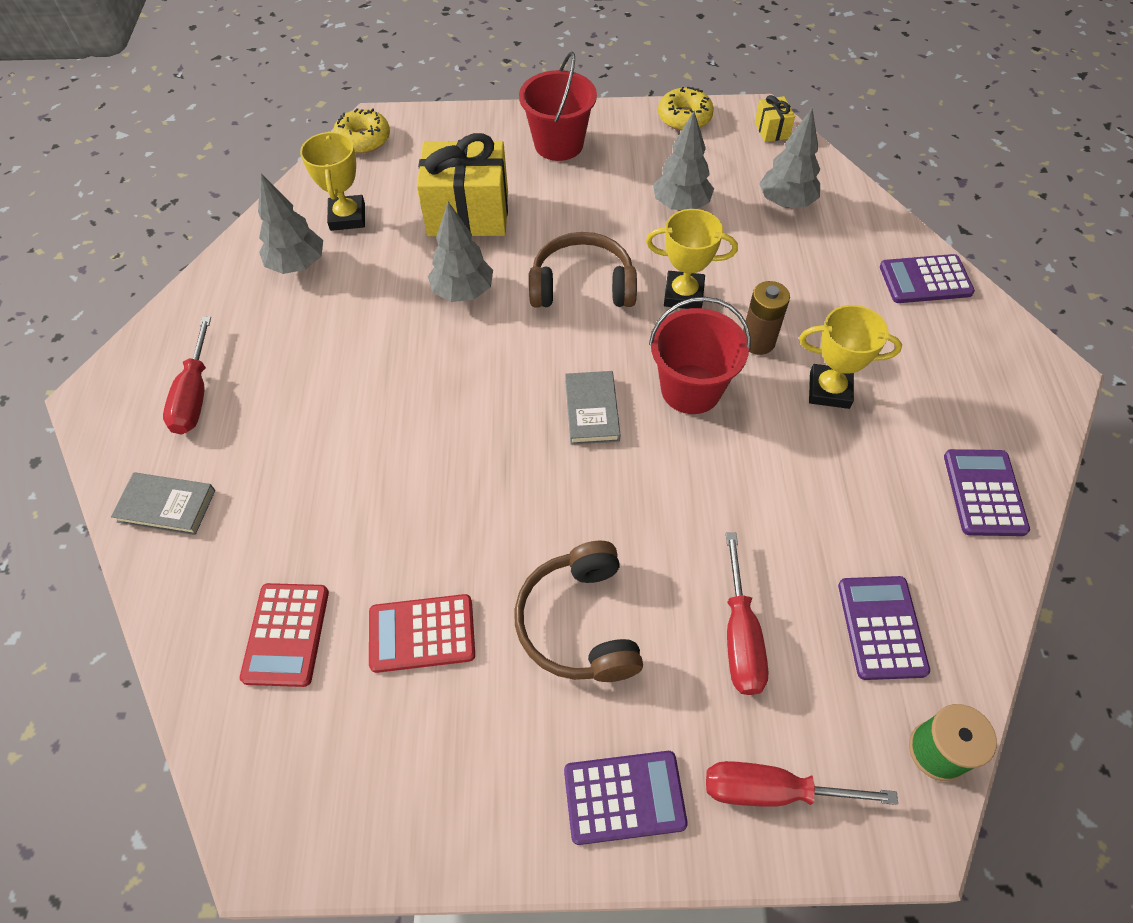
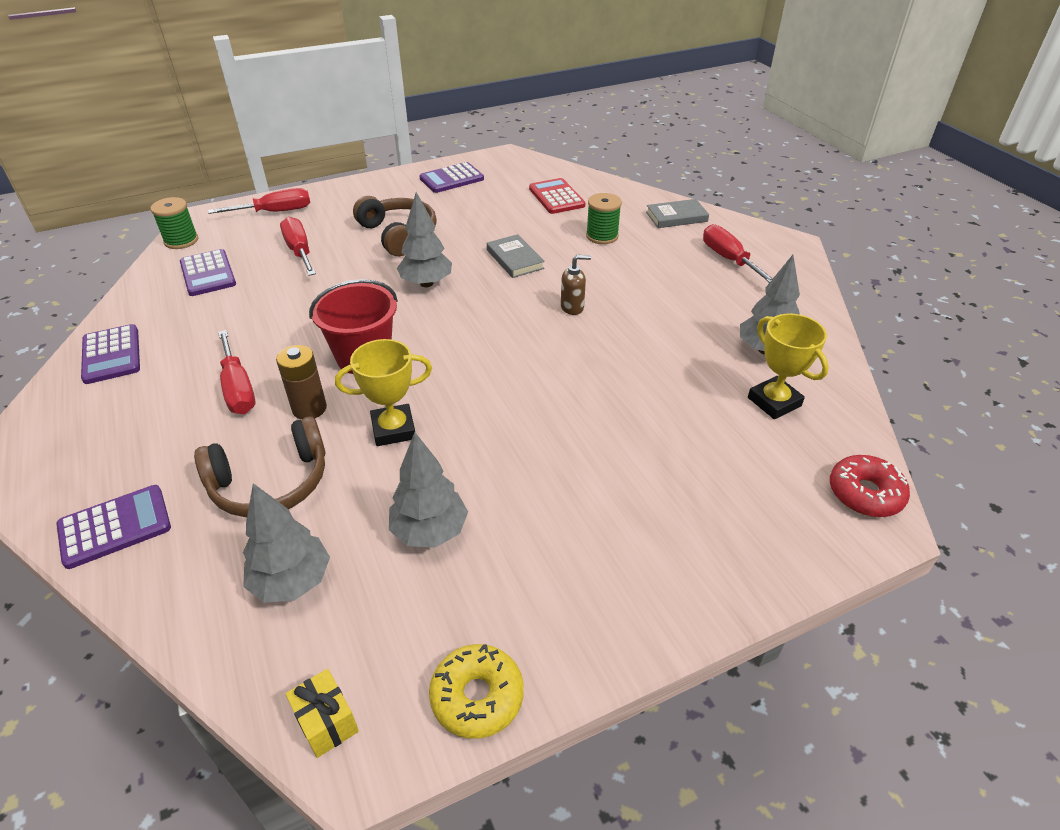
camera: 155 degrees right, 15 degrees down
(300, 502) = (602, 236): none -> green spool
(363, 139) = (865, 493): yellow donut -> red donut
(422, 633) = (485, 212): red calculator -> none
(433, 383) = (572, 307): none -> brown soap dispenser
(463, 292) = (603, 371): grey tree -> grey tree (426, 283)
(468, 214) = (662, 442): yellow gift -> none
(559, 144) = (631, 572): red bucket -> none
(582, 286) = (498, 408): brown headphones -> brown headphones (271, 483)
(592, 410) = (440, 323): grey book -> grey book (515, 259)
(624, 797) = (351, 195): purple calculator -> purple calculator (451, 179)
(829, 390) = (238, 389): yellow trophy -> red screwdriver

